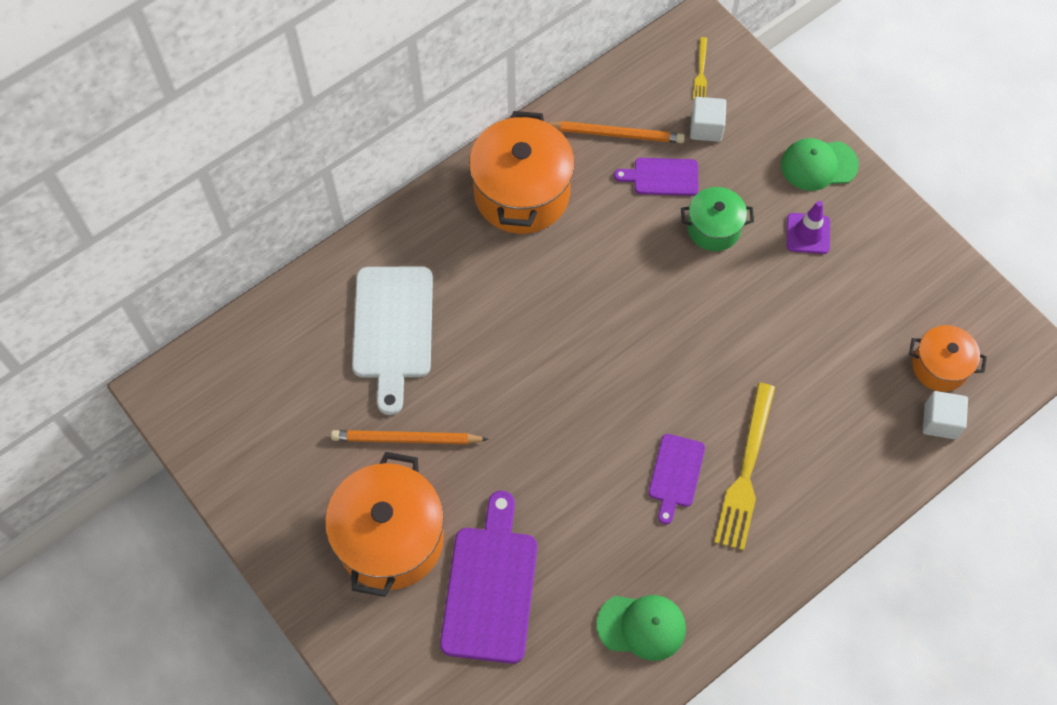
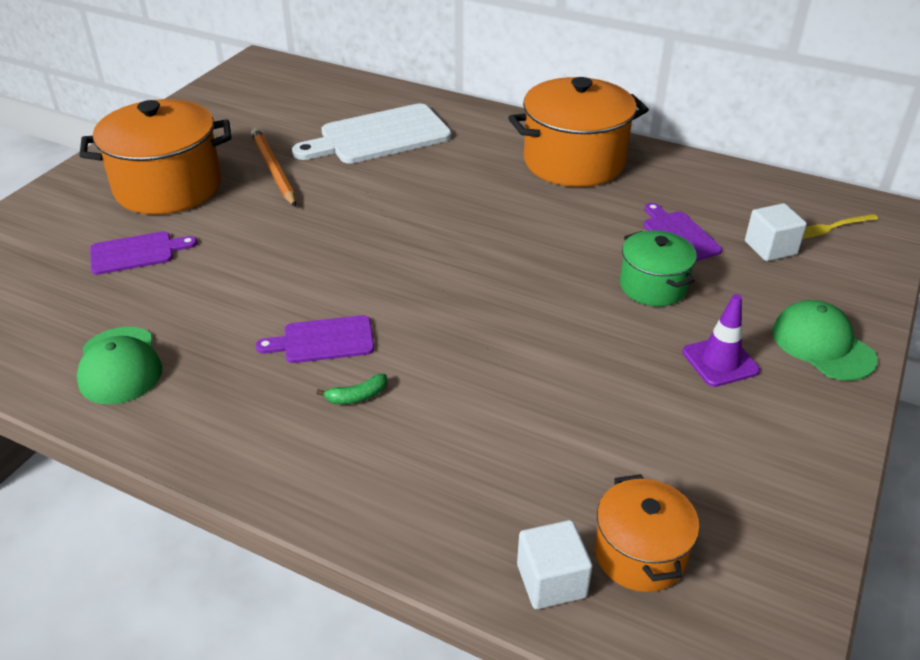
camera: 65 degrees right, 25 degrees down
(490, 587) = (136, 253): purple cutting board -> purple cutting board, size x0.55
(616, 134) = (696, 195): orange pencil -> none
(746, 471) = (357, 396): yellow fork -> green banana

